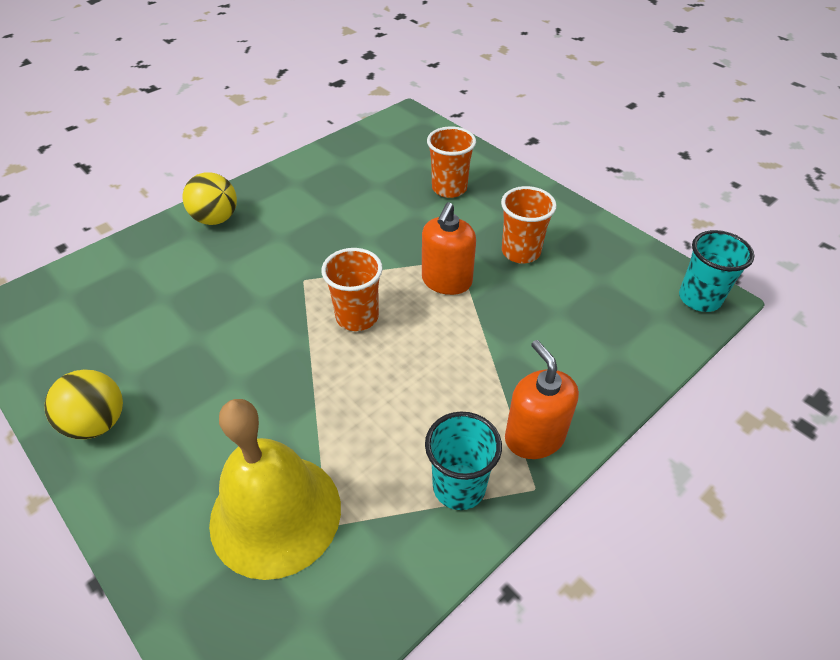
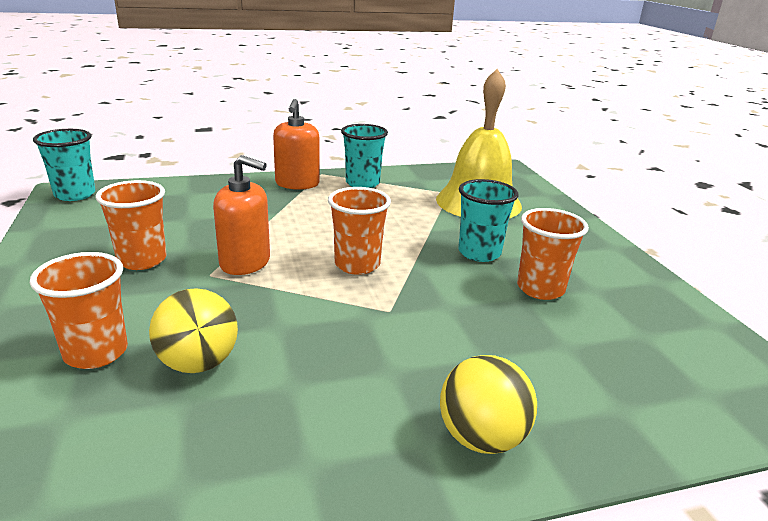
camera: 155 degrees left, 20 degrees down
(97, 423) = (614, 268): yellow ball -> yellow ball (198, 363)
(182, 354) = (540, 289): none -> orange cup
(249, 386) = (479, 253): none -> turquoise cup
(446, 281) = (245, 262): orange soap dispenser -> orange soap dispenser turned 60 degrees clockwise

